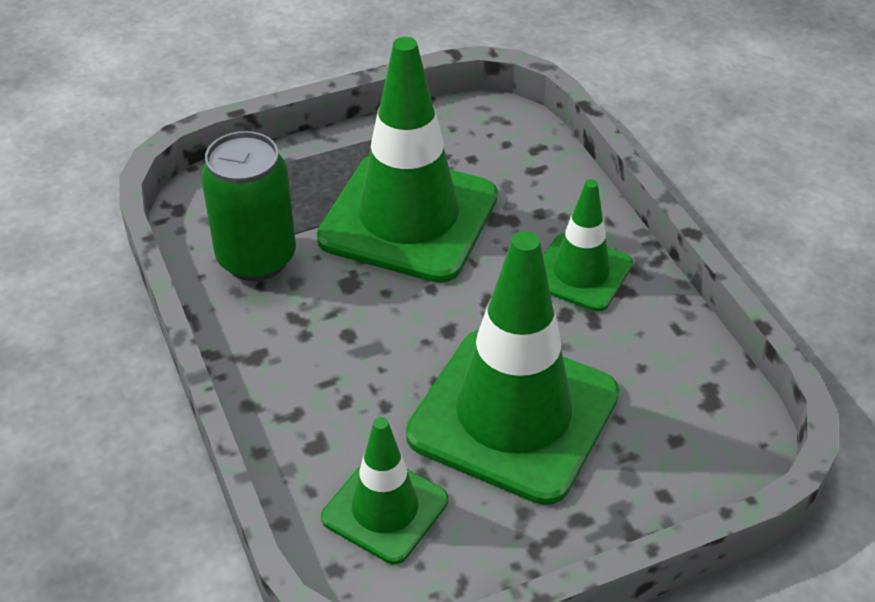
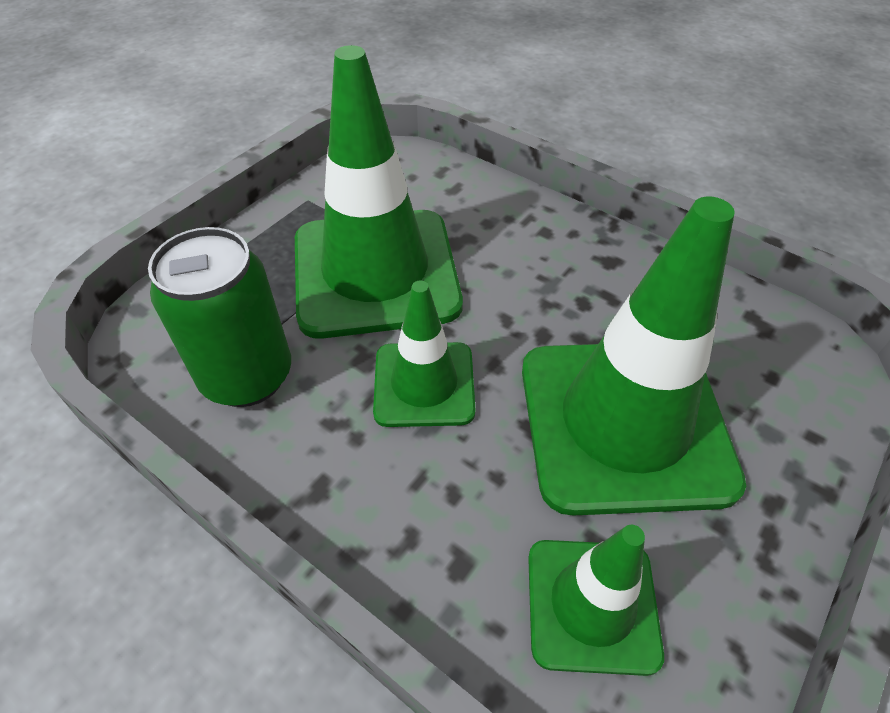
camera: 30 degrees left, 5 degrees up
(580, 272) = (565, 260): green traffic cone -> green traffic cone (424, 384)

